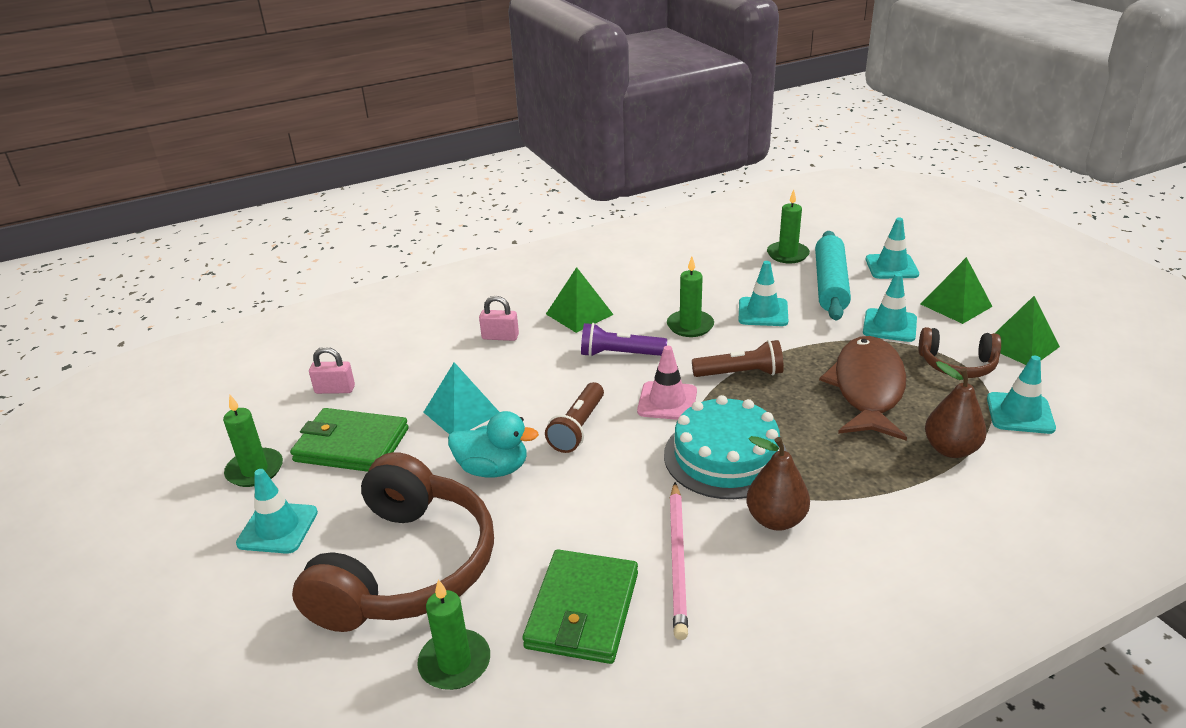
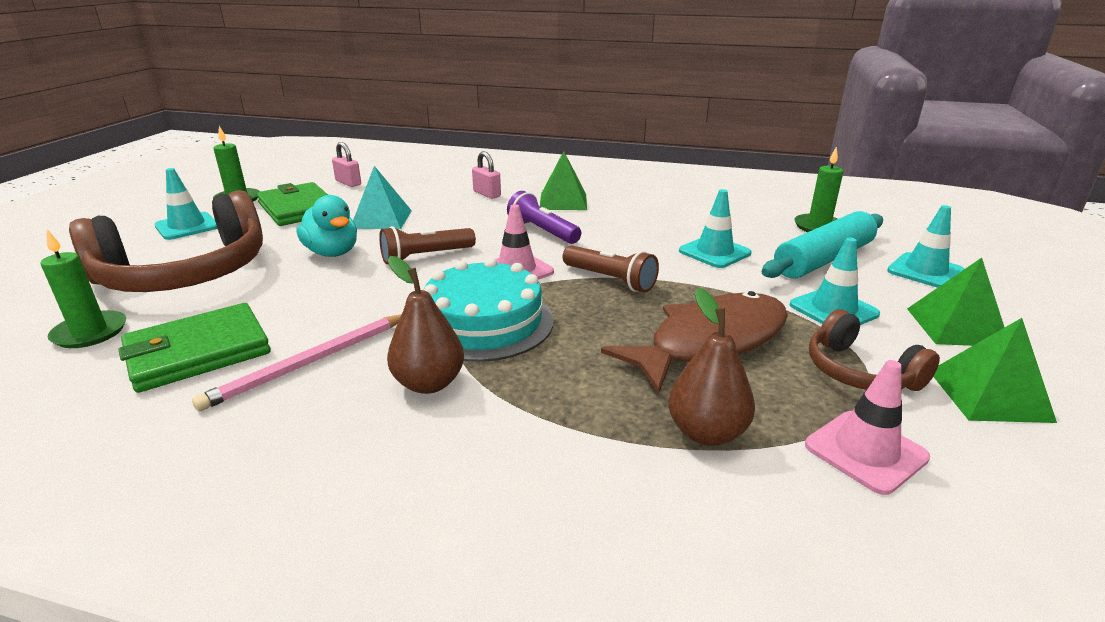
camera: 40 degrees right, 5 degrees down
(690, 326) = (631, 237): green candle -> none
(1020, 413) = (865, 451): turquoise traffic cone -> pink traffic cone

